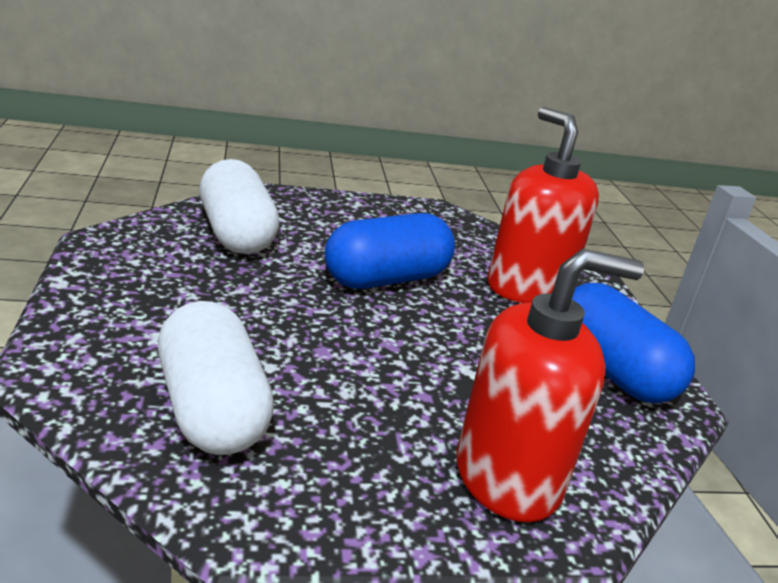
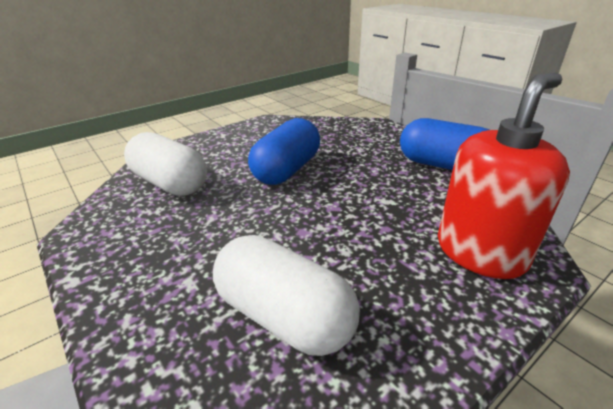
camera: 25 degrees left, 5 degrees up
(527, 288) = (358, 142): red soap dispenser -> none

